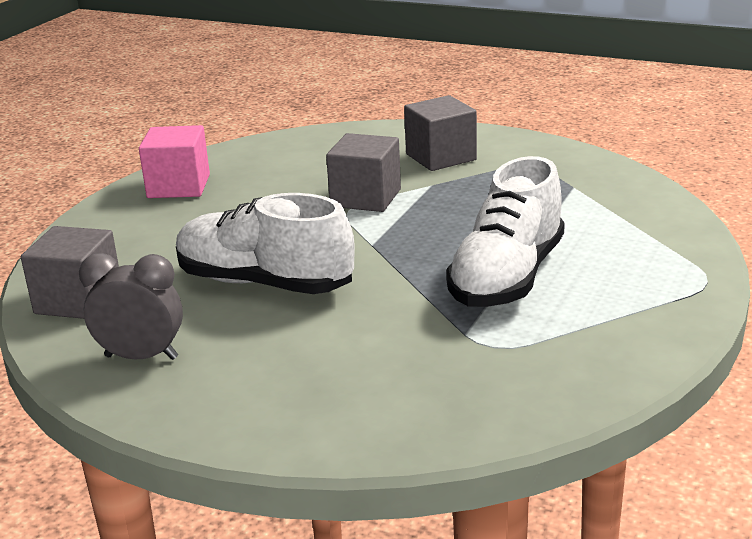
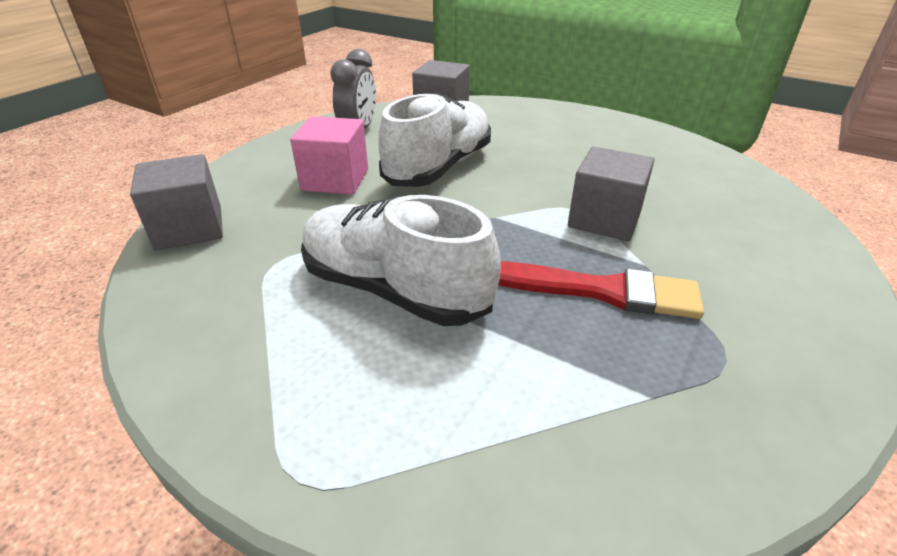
camera: 95 degrees right, 10 degrees up
(178, 186) = (626, 135): pink cube -> pink cube (335, 180)
(441, 157) = (737, 280): grey cube -> grey cube (189, 228)
(473, 199) = (601, 291): none -> red brush

